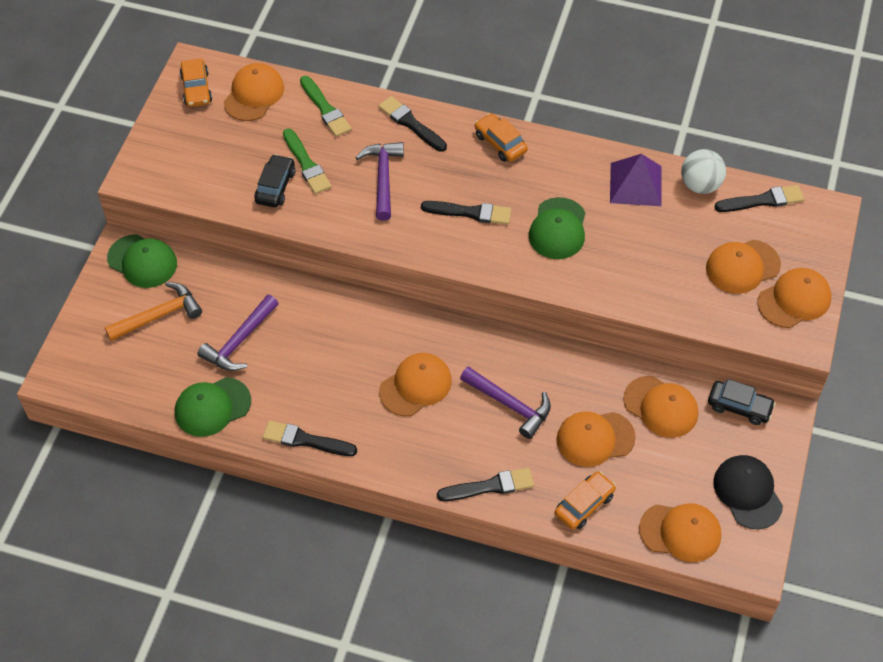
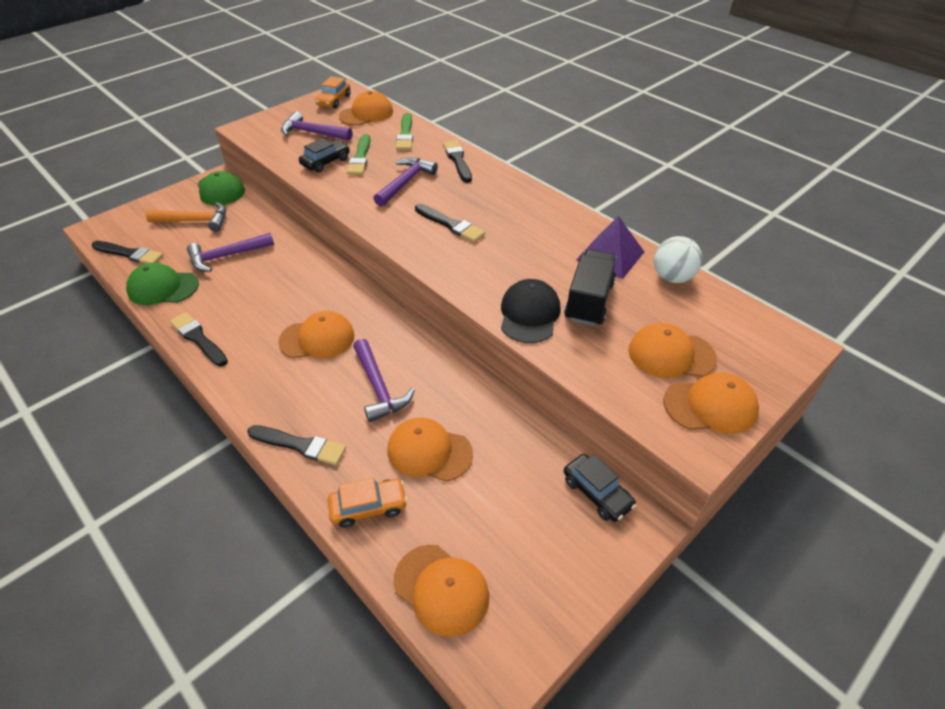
camera: 30 degrees right, 10 degrees down
(220, 150) = (312, 133): none -> purple hammer
(500, 143) = (515, 192): orange car -> none
(558, 229) = (514, 261): green cap -> none
(649, 243) = (589, 301): none -> black truck
(661, 407) = (515, 454): orange cap -> none
(747, 492) = (546, 587): black cap -> black cap (529, 314)
(762, 200) = (729, 310): black brush -> black brush (129, 254)

